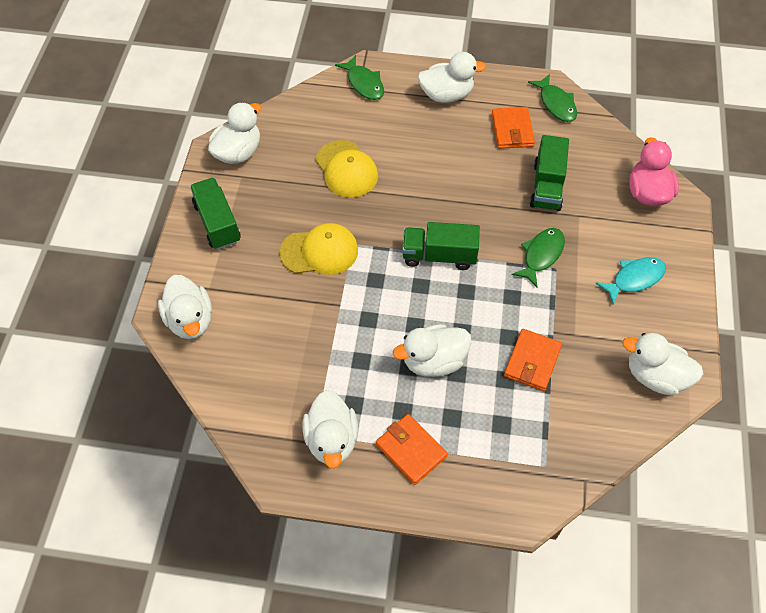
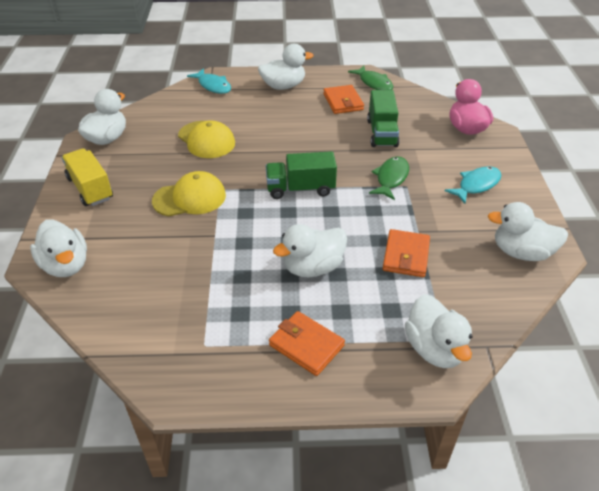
camera: 10 degrees left, 15 degrees down
(217, 223) = (90, 188): green truck -> yellow truck
(332, 440) = (222, 348): white duck -> white duck (434, 349)
(364, 83) = (213, 86): green fish -> turquoise fish

